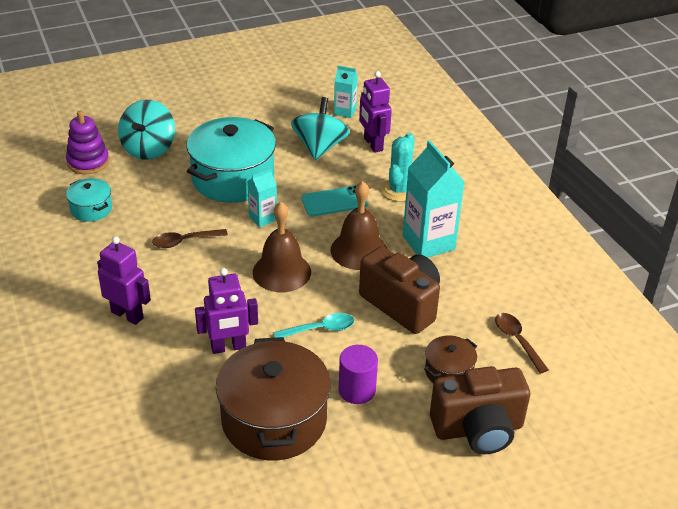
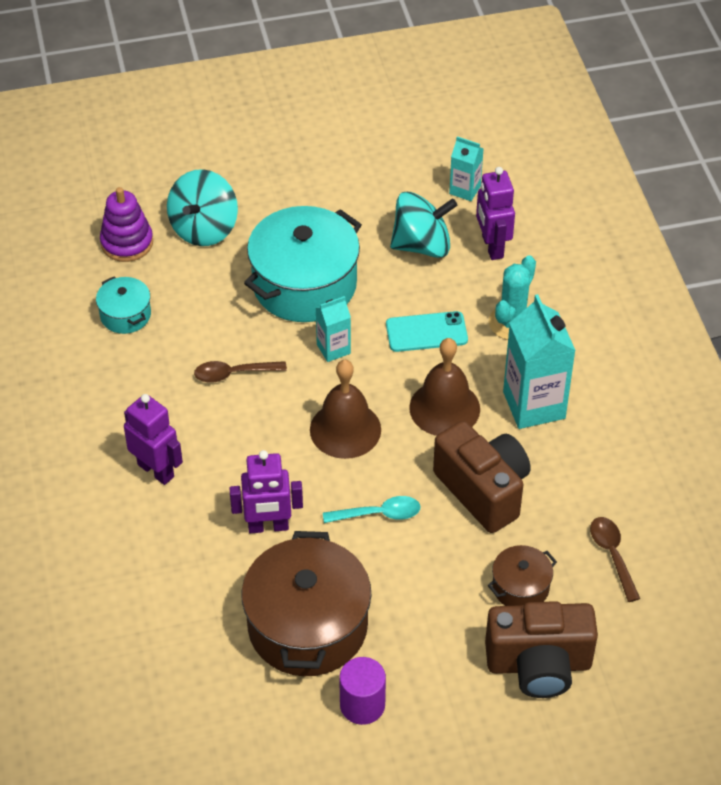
camera: 10 degrees right, 10 degrees up
(319, 147) = (422, 245): turquoise spinning top -> turquoise spinning top turned 60 degrees clockwise
(357, 390) = (408, 599): purple cylinder -> purple cylinder (362, 705)

